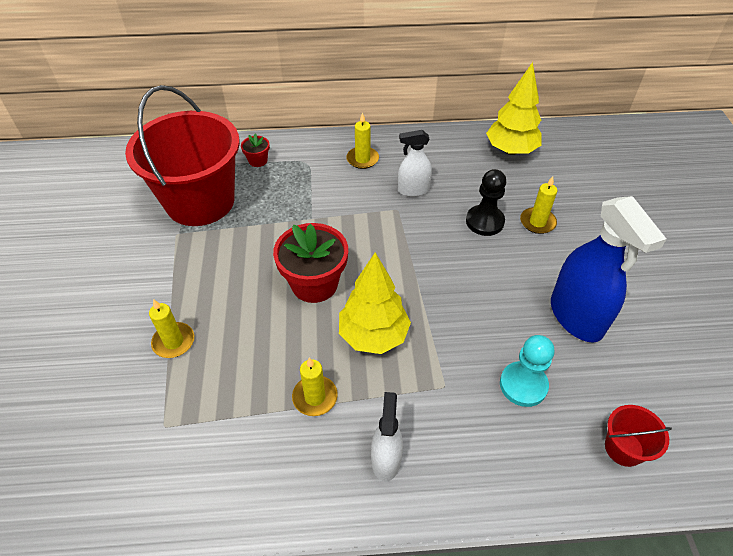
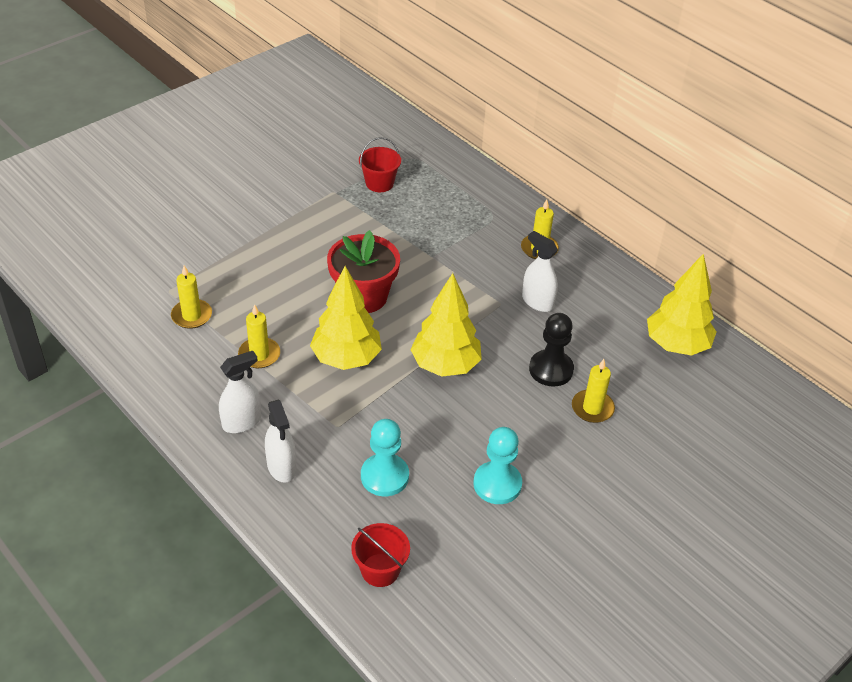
camera: 50 degrees right, 5 degrees down
(173, 342) = (237, 253): yellow candle -> yellow candle (191, 316)
(200, 201) = (379, 183): red bucket -> red bucket, size x0.40
(258, 161) = (461, 187): red flower pot -> none
(433, 277) = (445, 365): none -> yellow tree
(463, 458) = (281, 467): none -> white spray bottle
(576, 317) = (497, 484): blue spray bottle -> turquoise pawn

